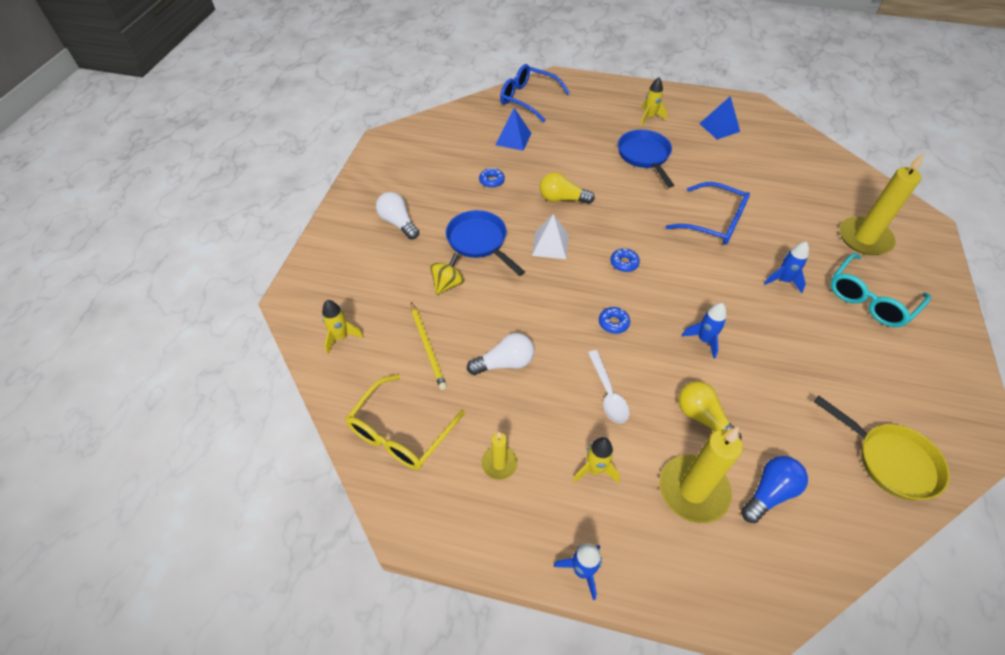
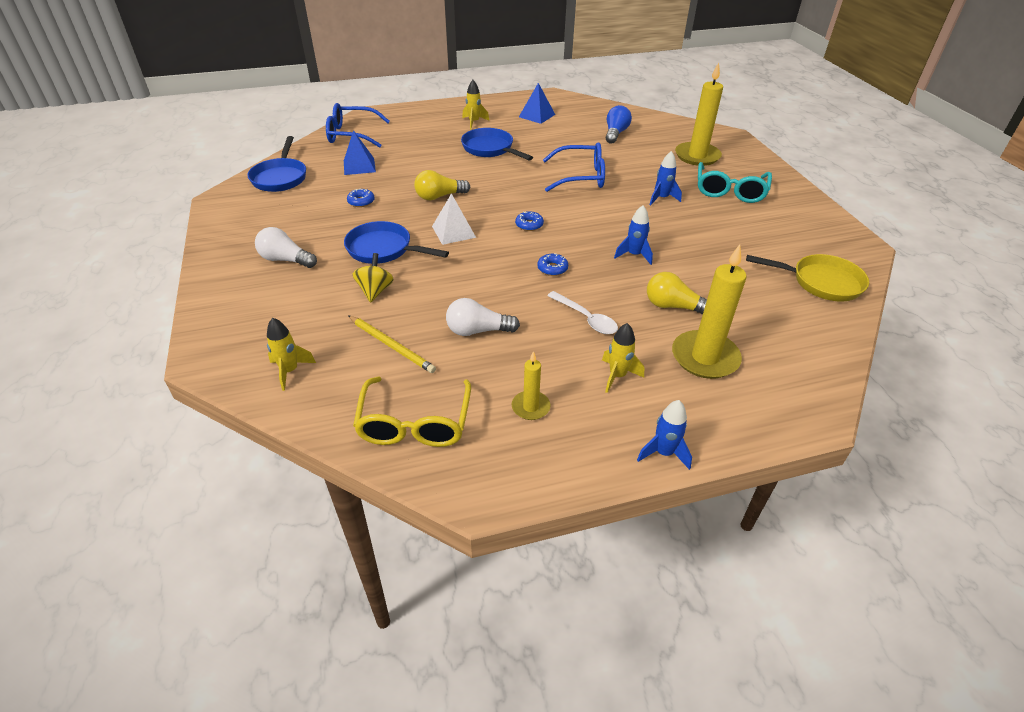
camera: 30 degrees left, 10 degrees down
(442, 130) = (280, 177): none -> blue pan
(505, 363) = (478, 331): white light bulb -> white light bulb turned 135 degrees counterclockwise
(769, 493) = (760, 335): blue light bulb -> blue light bulb (615, 133)

